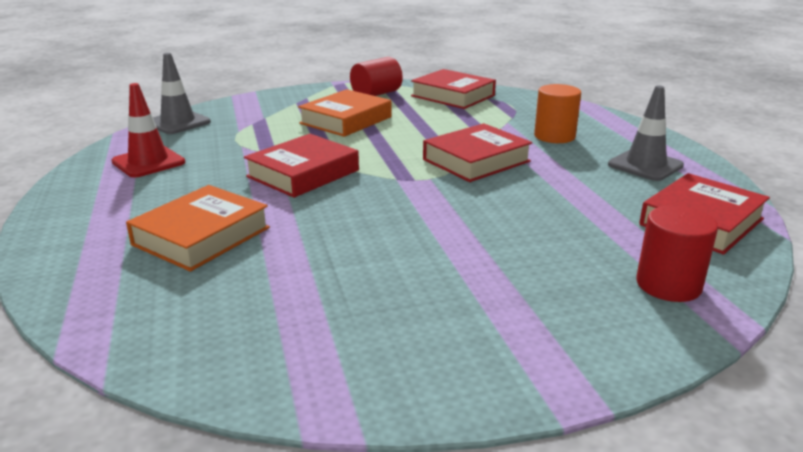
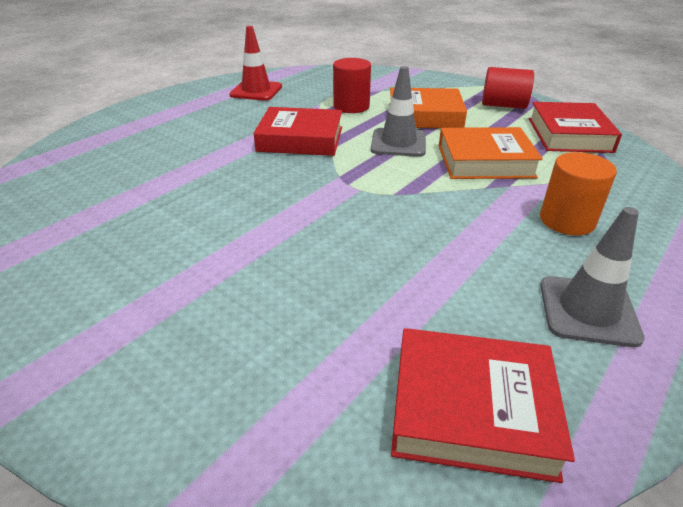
camera: 55 degrees right, 10 degrees up
(178, 123) = (328, 73): grey traffic cone -> grey traffic cone (398, 143)
(202, 236) = (167, 146): orange book -> orange book (485, 161)
(476, 160) = (430, 198): red book -> none
(668, 285) = (263, 418): red cylinder -> red cylinder (351, 106)

